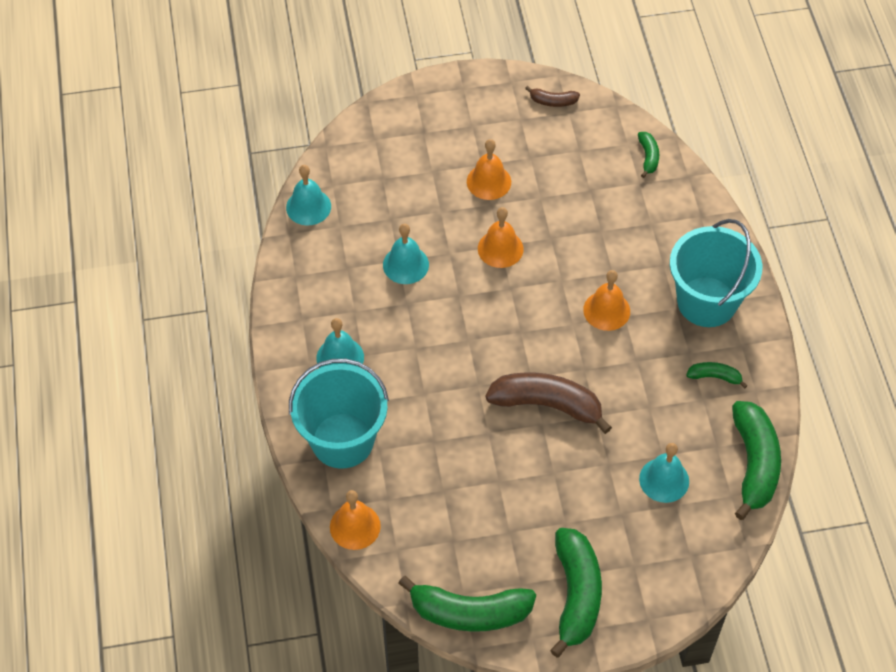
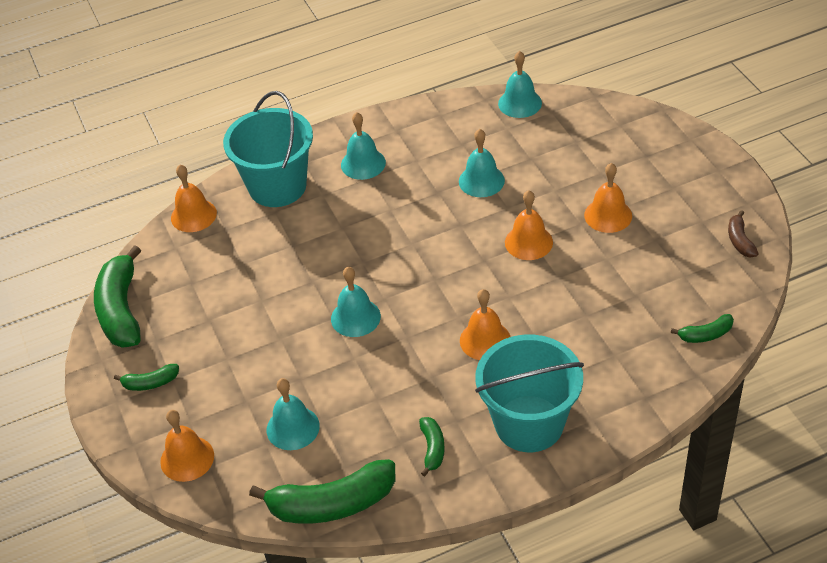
camera: 80 degrees right, 10 degrees down
(547, 405) = (355, 317): brown banana -> turquoise bell
(576, 595) = (150, 383): green banana -> green banana, size x0.48
(676, 573) = (187, 458): none -> orange bell

